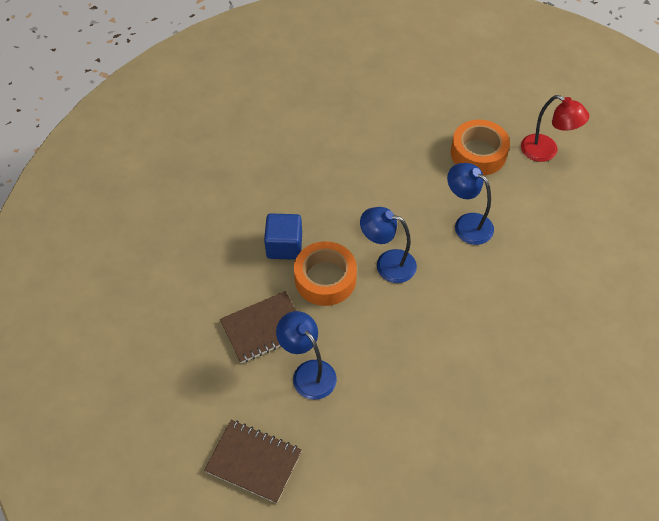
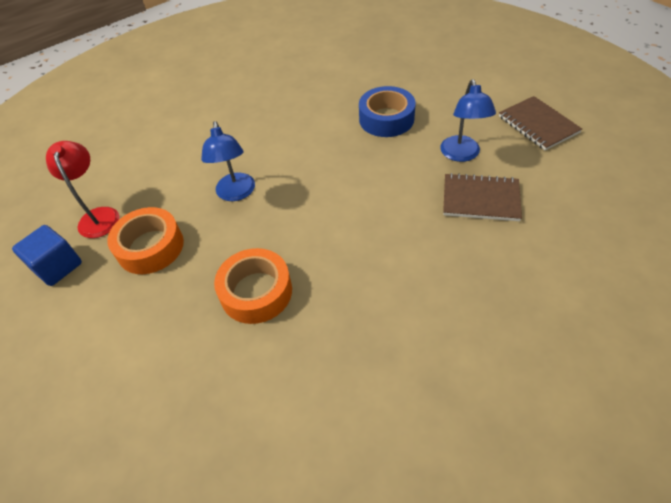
camera: 140 degrees left, 5 degrees down
(284, 246) = (414, 258): blue cube -> blue cube (58, 266)
(325, 279) = (396, 211): orange tape -> orange tape (256, 292)
(387, 264) = (332, 196): blue lamp -> none
(413, 382) = (386, 119): none -> blue tape

